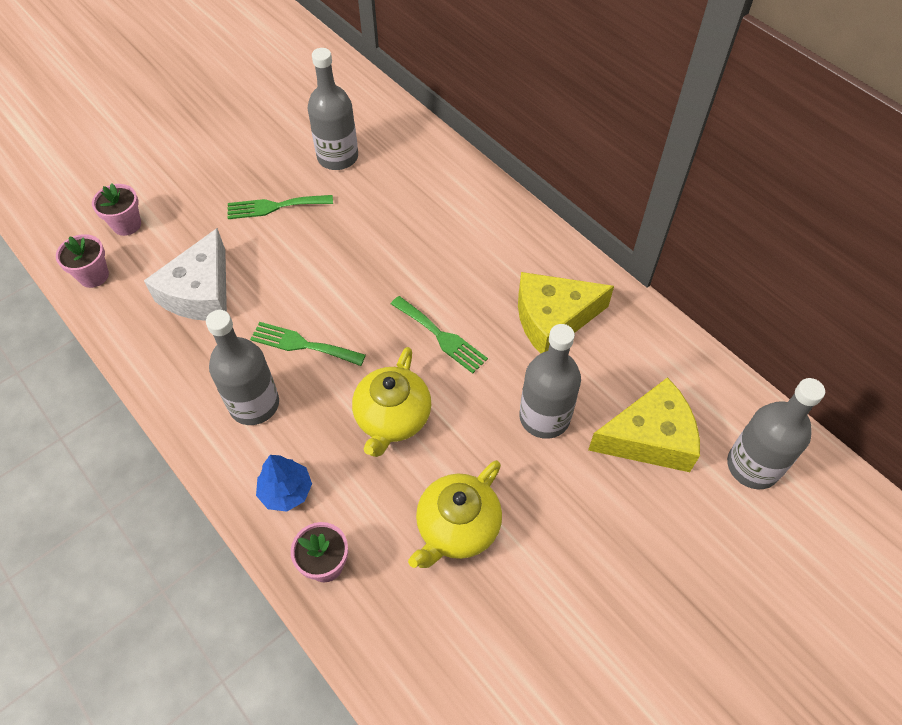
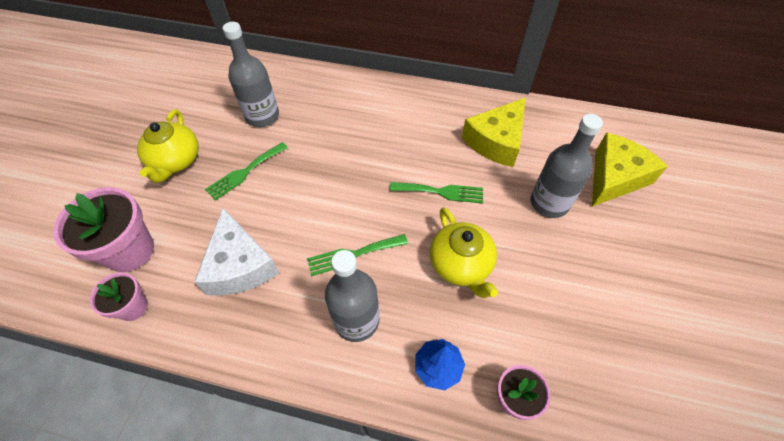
camera: 35 degrees left, 0 degrees up
(127, 224) = (130, 251): pink flower pot -> pink flower pot, size x1.77
(457, 528) = (569, 308): yellow teapot -> yellow teapot (176, 161)
(752, 466) = (678, 159): grey bottle -> none

